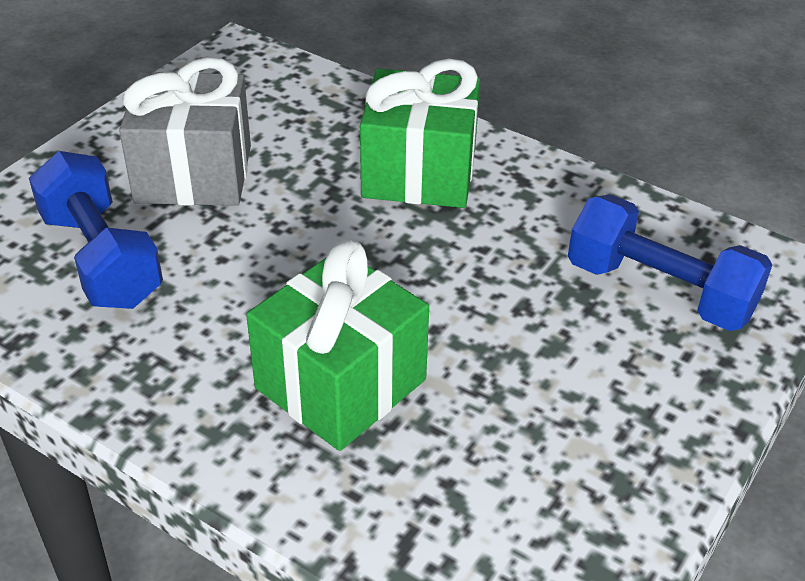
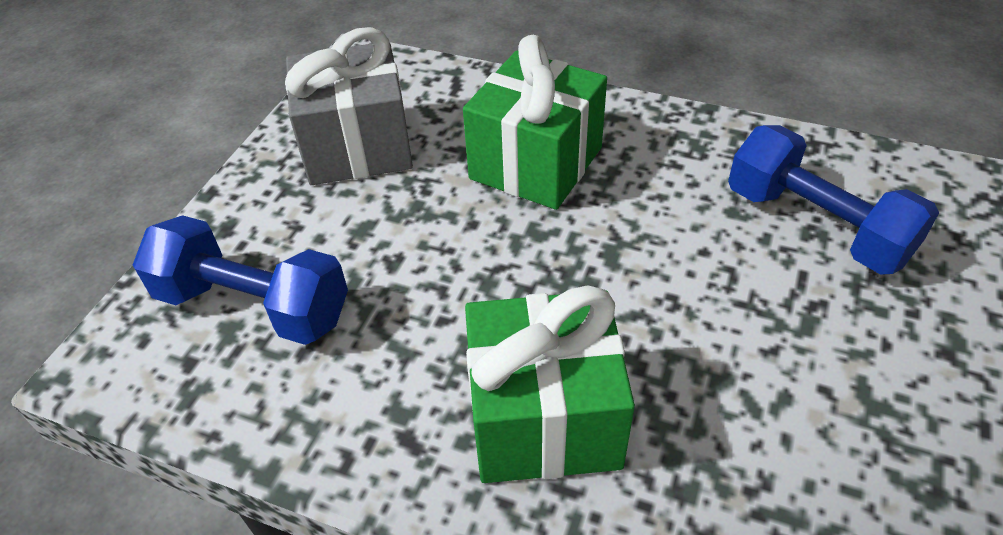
camera: 170 degrees right, 5 degrees up
(193, 174) = (815, 351): grey gift -> grey gift (357, 147)

